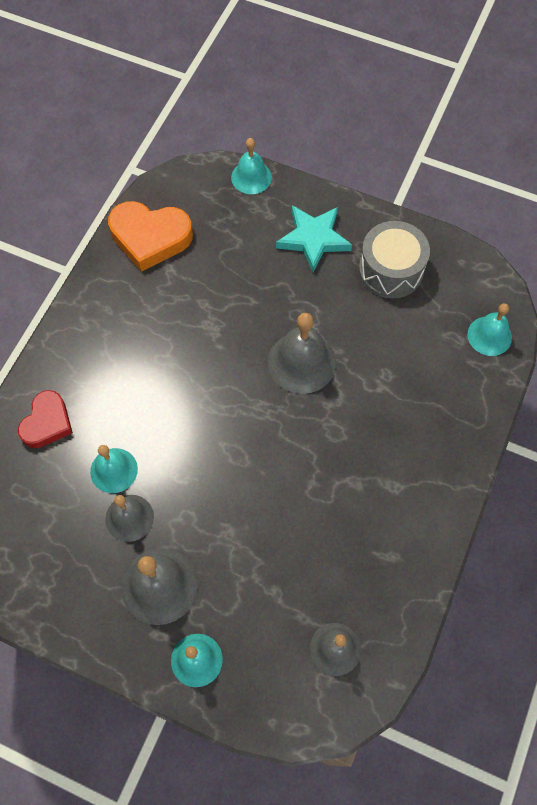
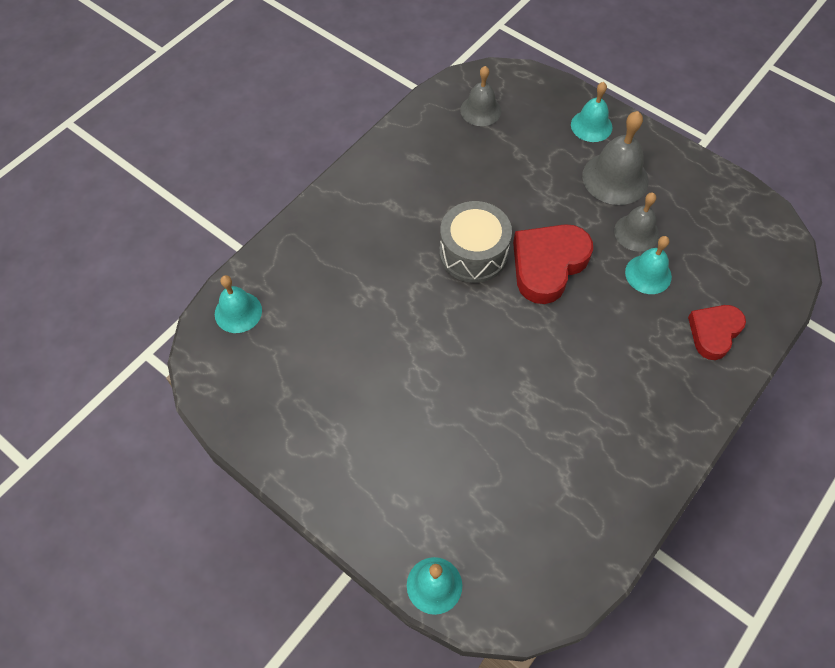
camera: 165 degrees left, 5 degrees down
(150, 238) = (582, 525): orange heart -> none
(215, 455) = (548, 265): none -> red heart
(301, 362) = (440, 331): grey bell -> none
(313, 239) = (382, 471): turquoise star -> none
(391, 270) = (307, 409): grey drum -> grey drum (473, 253)

